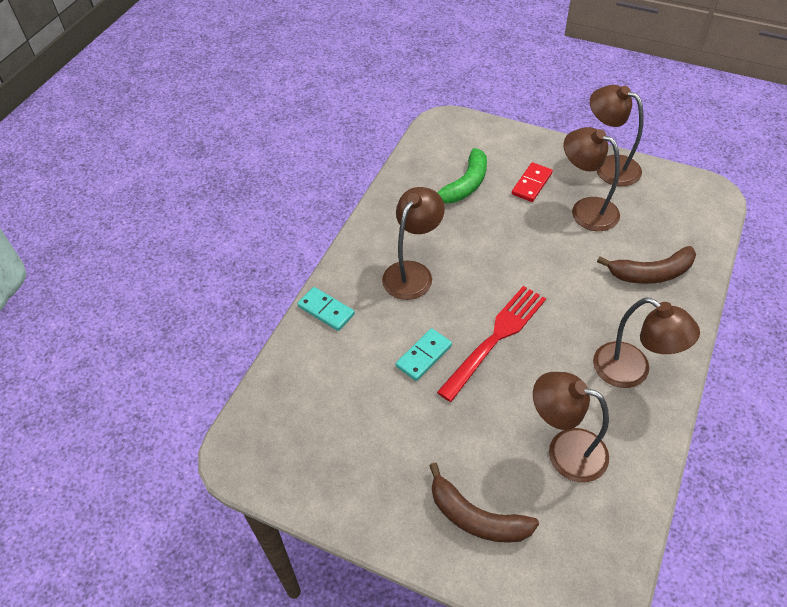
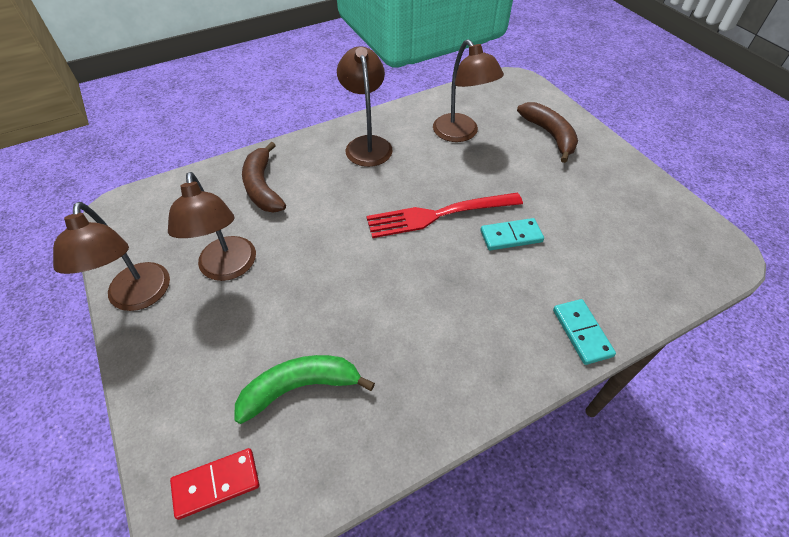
camera: 145 degrees left, 0 degrees up
(412, 272) = (460, 316): brown lamp -> none
(531, 184) = (233, 334): red domino -> red domino (216, 484)
(651, 273) = (263, 187): brown banana -> brown banana turned 135 degrees counterclockwise

